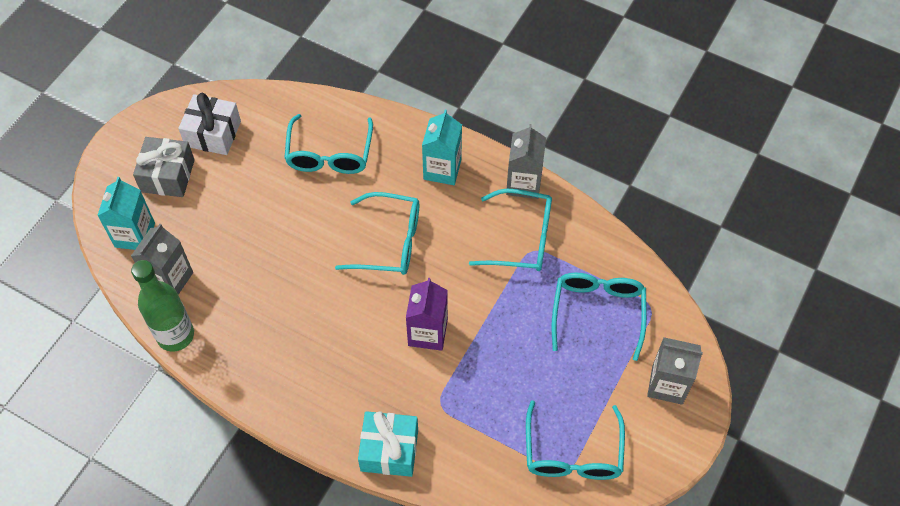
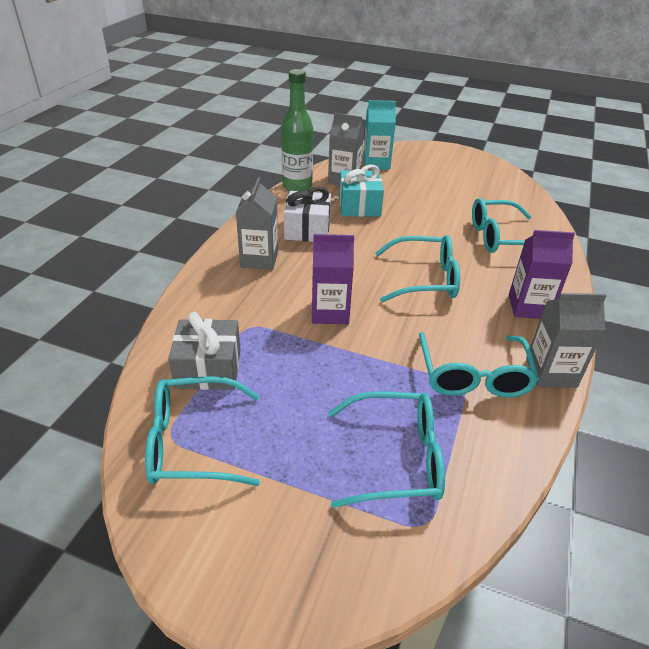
camera: 80 degrees right, 20 degrees down
(167, 176) = (433, 170): grey gift -> grey gift (208, 369)
(213, 134) = (483, 183): white gift -> white gift (307, 229)
(388, 242) = (424, 279): turquoise glasses -> turquoise glasses turned 90 degrees counterclockwise
(389, 450) = (200, 298): turquoise gift -> turquoise gift (359, 206)
(442, 169) = (529, 307): turquoise carton -> purple carton
(667, 384) = (300, 552): grey carton -> grey carton (259, 259)

